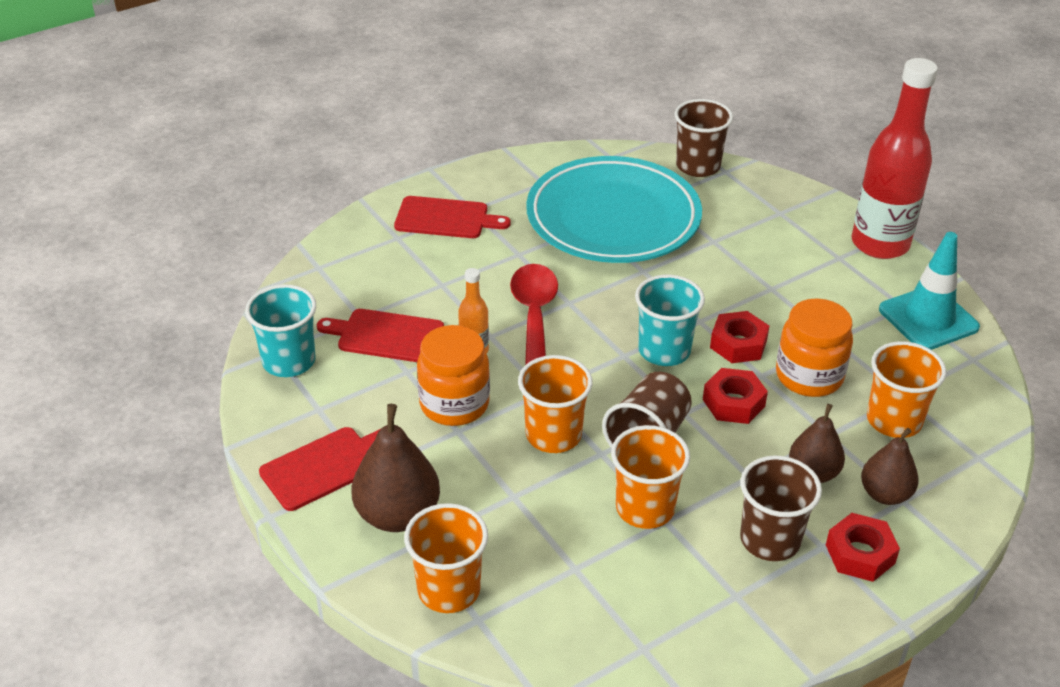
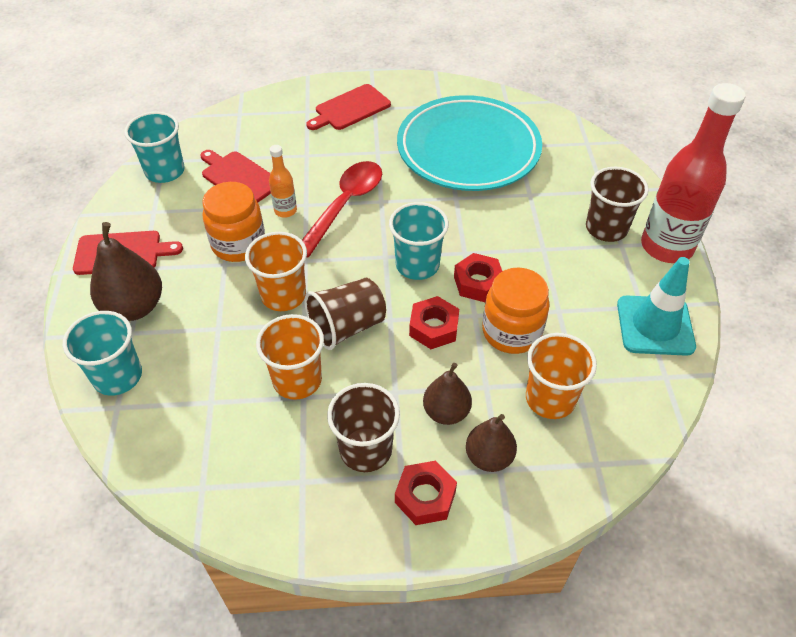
camera: 30 degrees right, 10 degrees up
(445, 218) = (350, 108): red cutting board -> red cutting board turned 105 degrees clockwise
(449, 590) = (118, 376): orange cup -> turquoise cup
(698, 166) = (568, 132): brown cup -> brown cup (606, 228)

